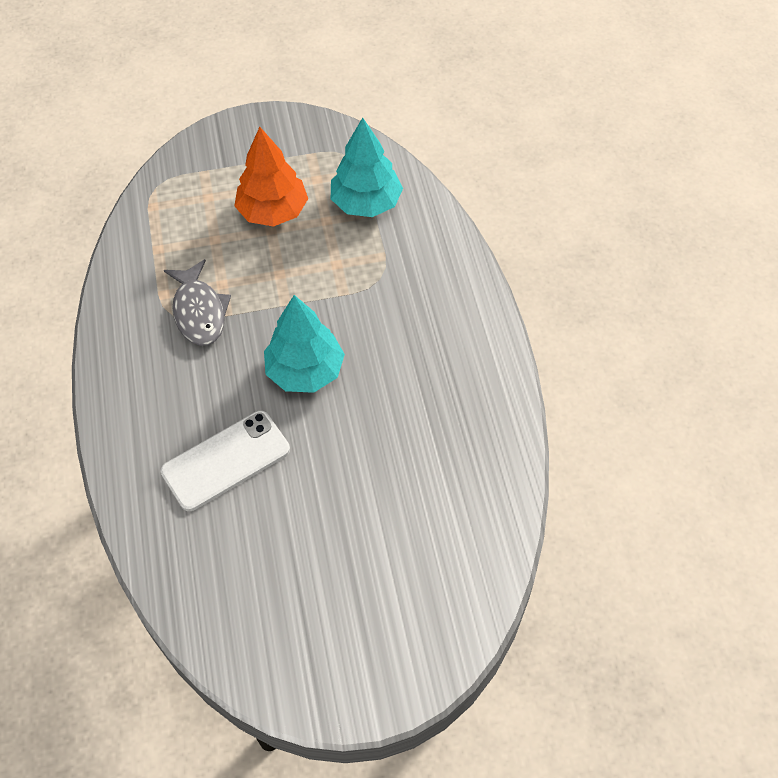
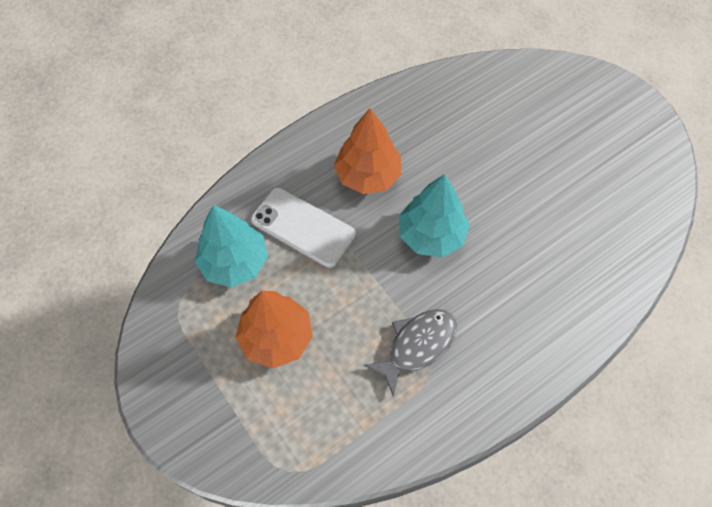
camera: 115 degrees left, 5 degrees up
(226, 461) = (538, 254): white phone -> white phone (303, 227)
(408, 342) = (368, 175): none -> orange tree

